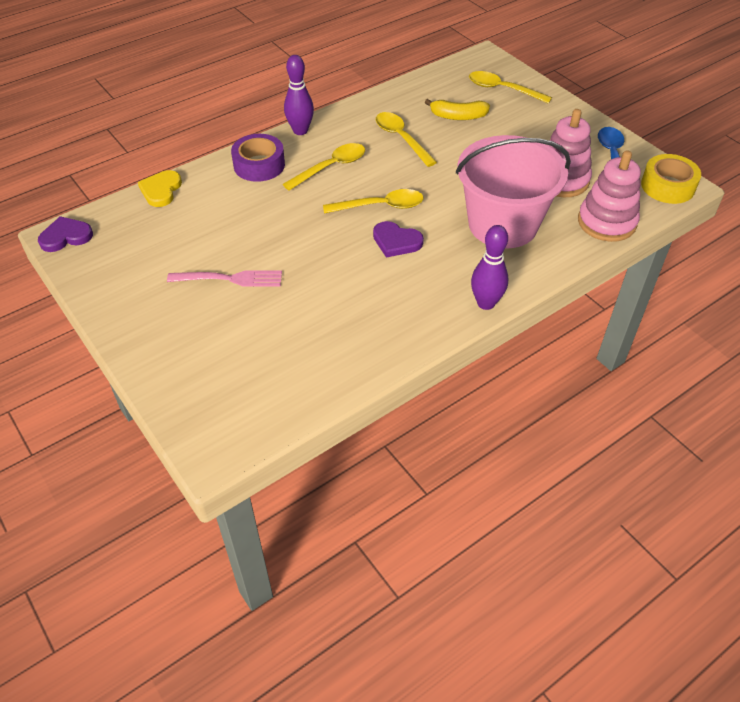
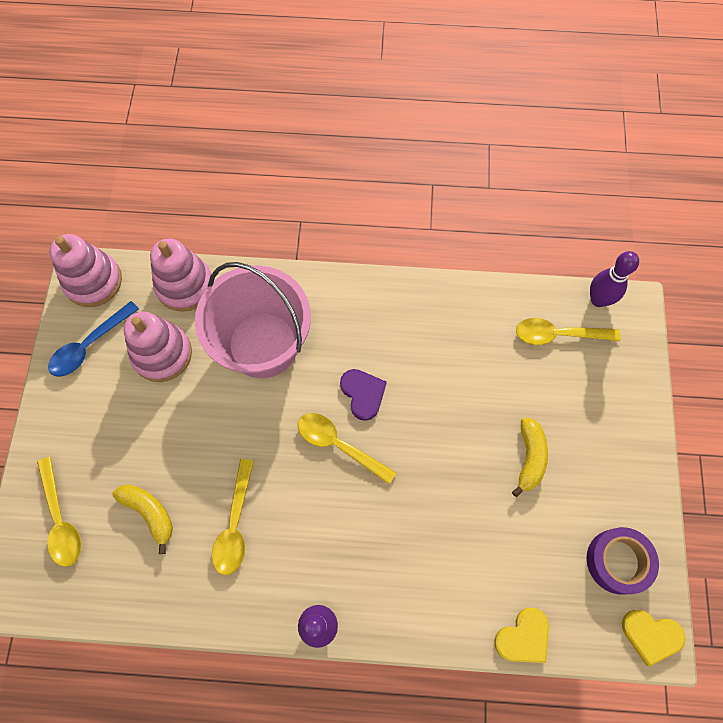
camera: 140 degrees left, 20 degrees up
(66, 236) = (651, 635): purple heart -> yellow heart
(229, 279) = (529, 458): pink fork -> yellow banana
(259, 165) = (402, 599): purple tape -> purple tape (617, 561)
(331, 167) = (337, 536): yellow spoon -> yellow spoon (558, 335)
(486, 303) = (354, 285): purple bowling pin -> purple bowling pin (598, 300)
(667, 186) = (93, 281): yellow tape -> pink stacking toy

